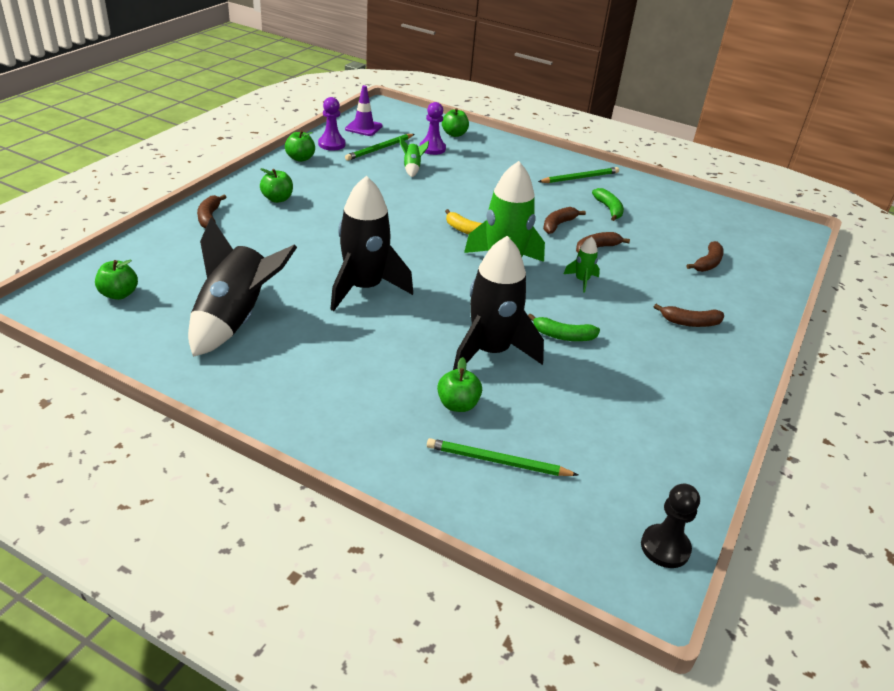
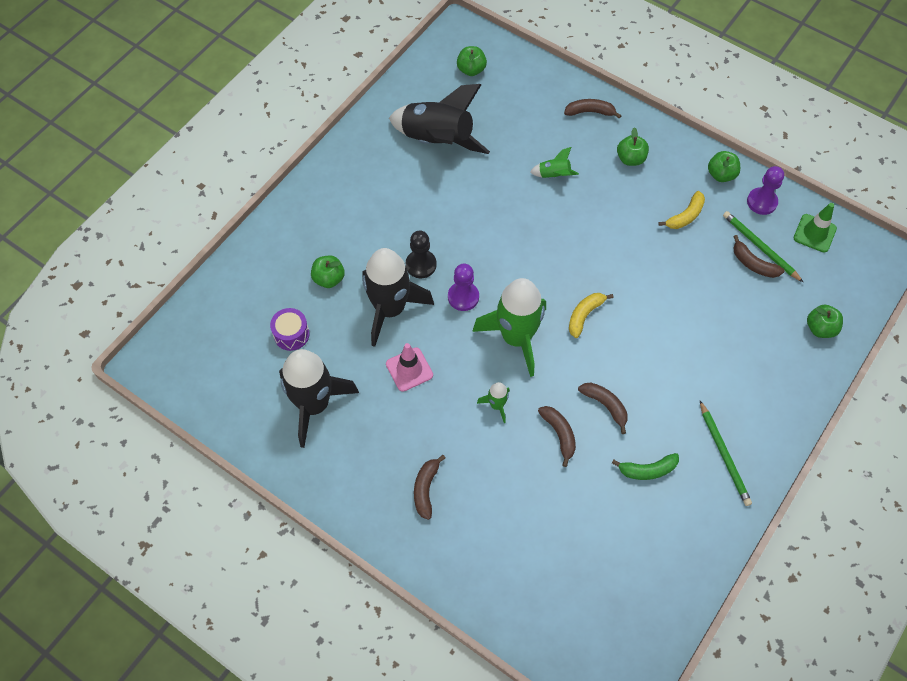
camera: 100 degrees right, 25 degrees up
(348, 177) = (685, 216): none -> yellow banana
(363, 127) = (814, 233): purple traffic cone -> green traffic cone
(364, 288) = (481, 224): black rocket -> black rocket (314, 404)
(412, 168) = (717, 276): green rocket -> green rocket (554, 175)
(432, 148) = (773, 300): purple pawn -> purple pawn (463, 297)
(497, 461) = (268, 297): green pencil -> none
(548, 434) = (291, 334): none -> purple drum
(563, 336) = (409, 369): green banana -> pink traffic cone
(665, 547) = (177, 385): black pawn -> black pawn (421, 265)
(707, 263) = (534, 547): brown banana -> brown banana (753, 263)

